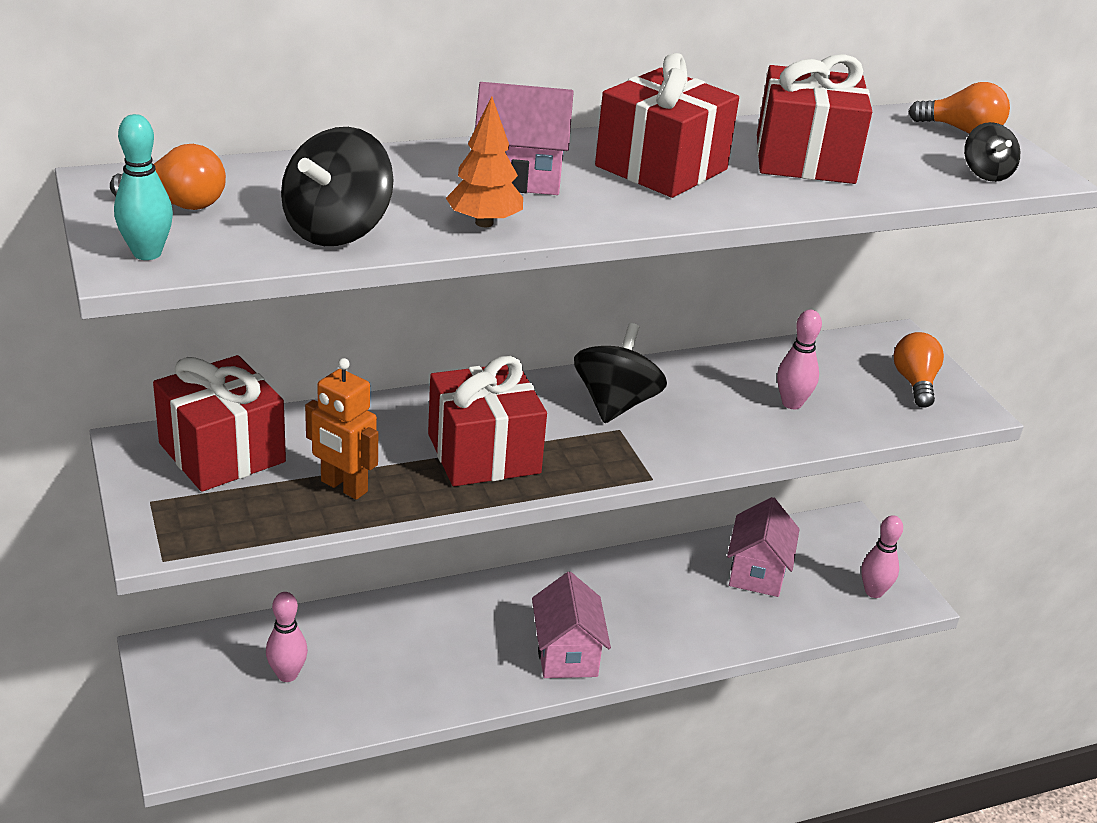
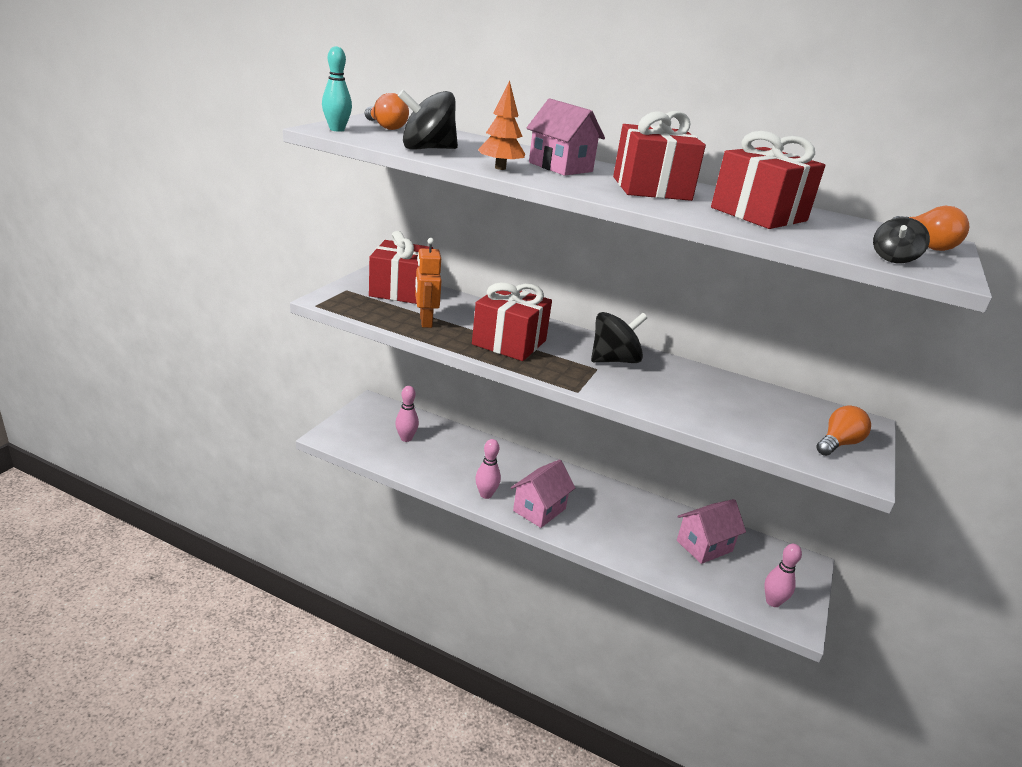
camera: 45 degrees right, 5 degrees down
(792, 403) = (726, 409): pink bowling pin -> pink bowling pin (486, 494)

